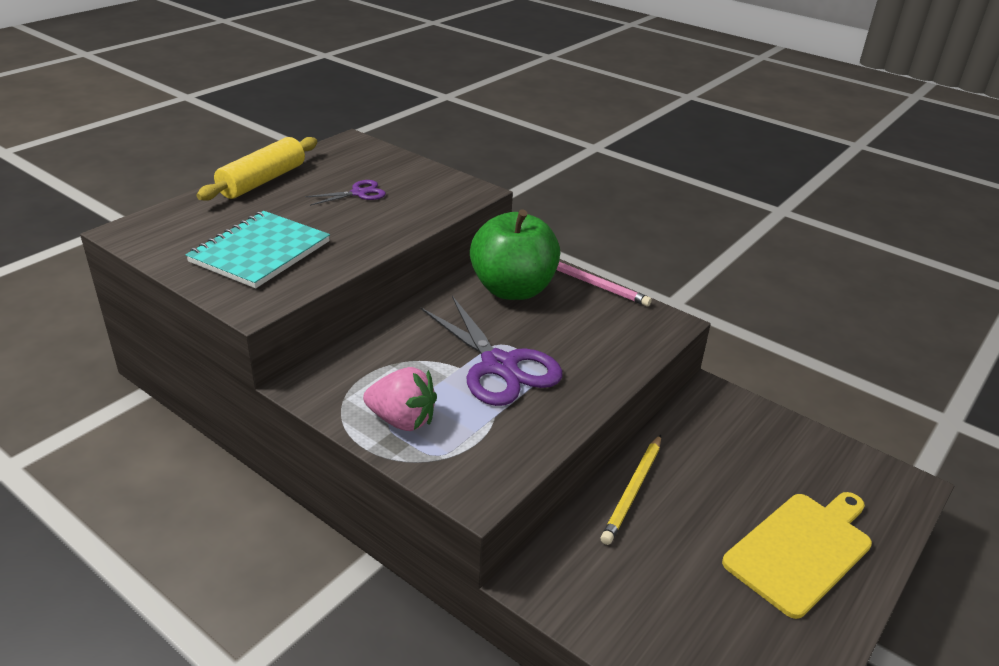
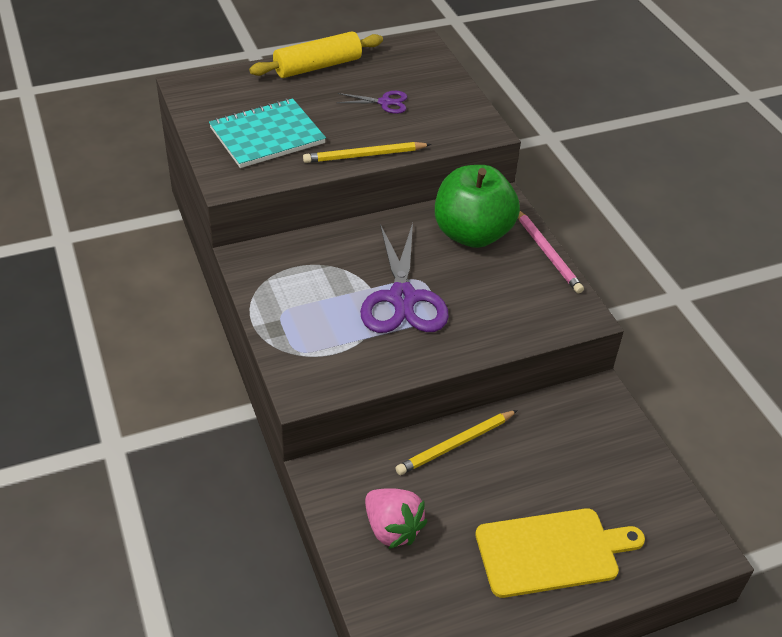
camera: 30 degrees right, 10 degrees up
(380, 241) = (365, 155): none -> yellow pencil
(402, 420) = (294, 313): pink strawberry -> pink strawberry (392, 529)

